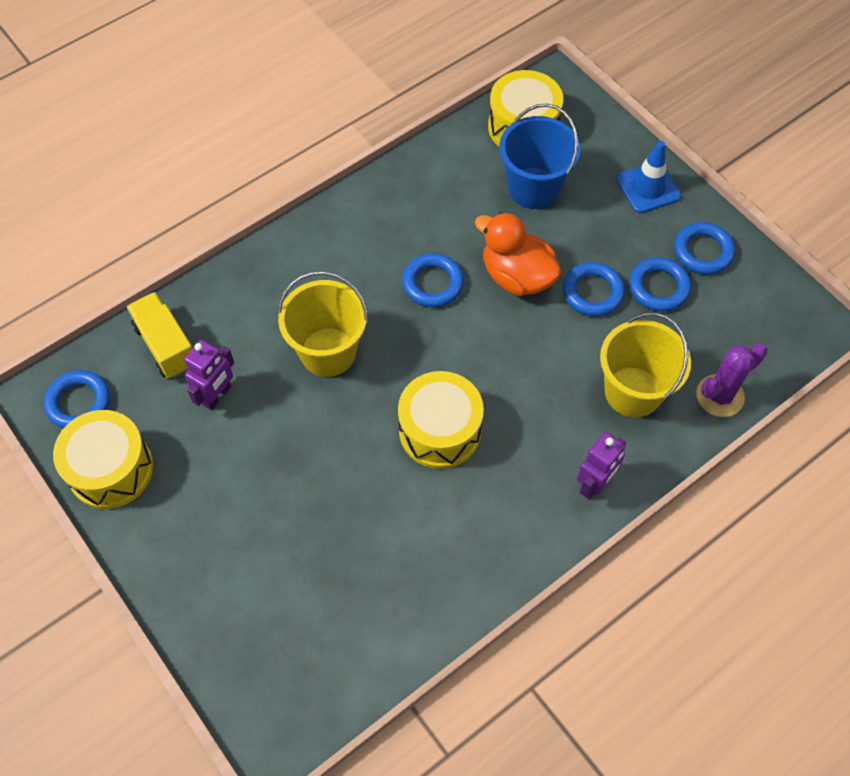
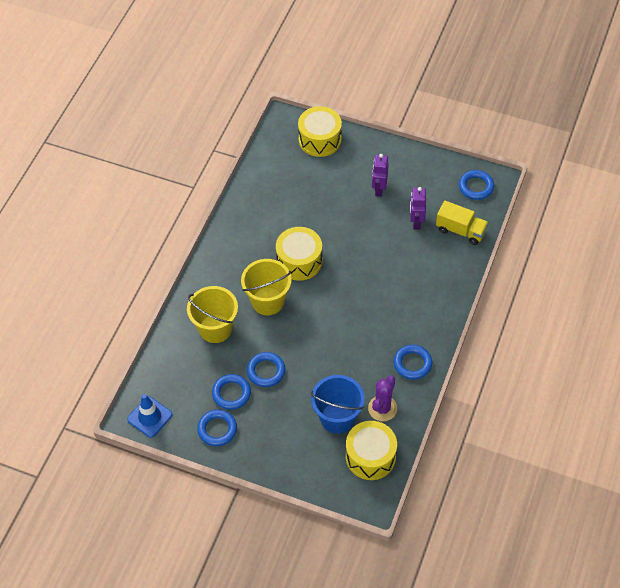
camera: 150 degrees right, 5 degrees down
(111, 469) = (435, 170): yellow drum -> yellow drum (320, 140)
(328, 352) = (380, 268): yellow bucket -> yellow bucket (268, 301)
(433, 283) = (354, 330): blue ring -> blue ring (412, 364)
(516, 276) = (312, 358): orange duck -> none
(594, 484) = (210, 275): purple robot -> purple robot (379, 189)
(648, 188) = (270, 455): blue traffic cone -> blue traffic cone (150, 417)
(720, 396) = (169, 349): purple cactus -> purple cactus (382, 408)

